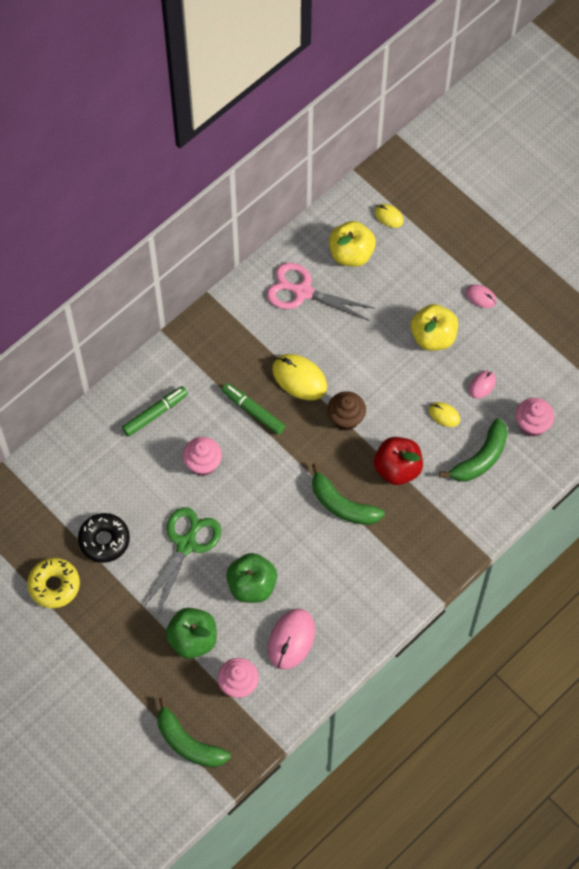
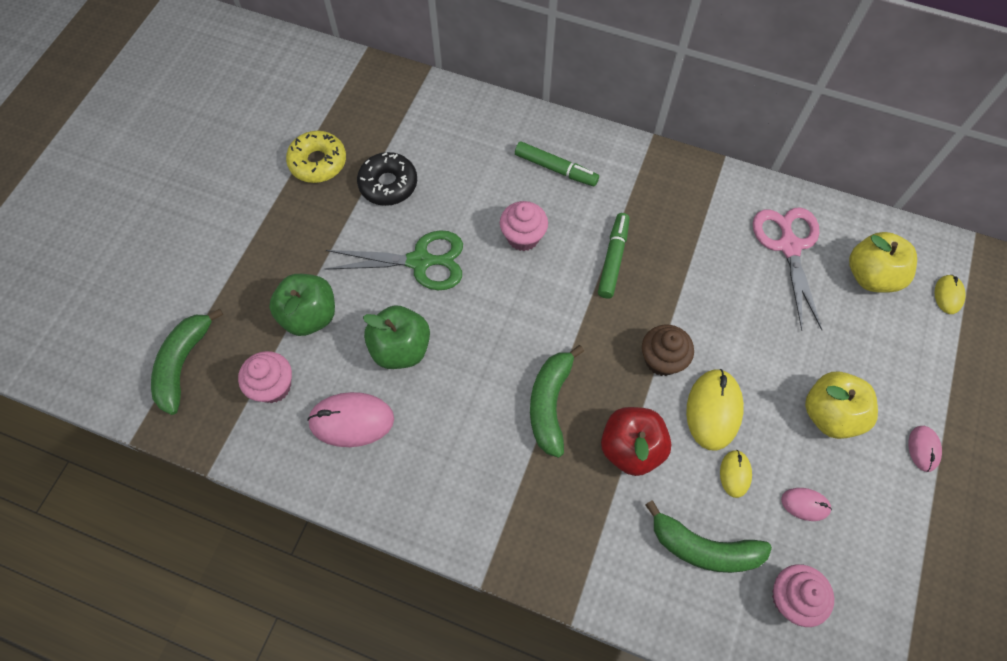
camera: 65 degrees right, 0 degrees up
(299, 378) = (681, 288): yellow mouse -> yellow mouse (713, 410)

